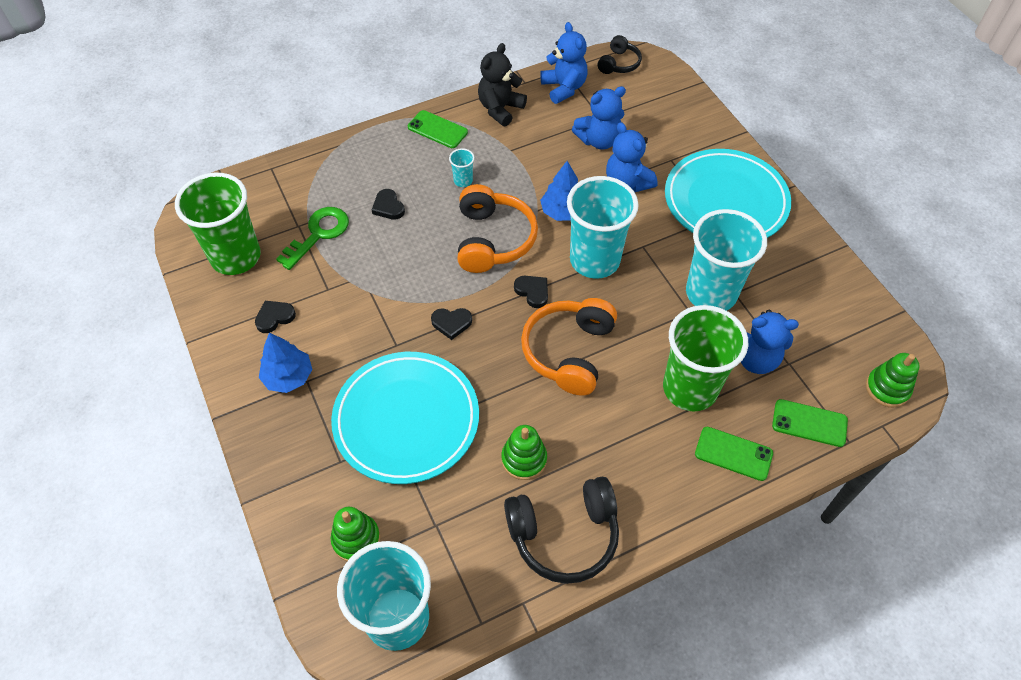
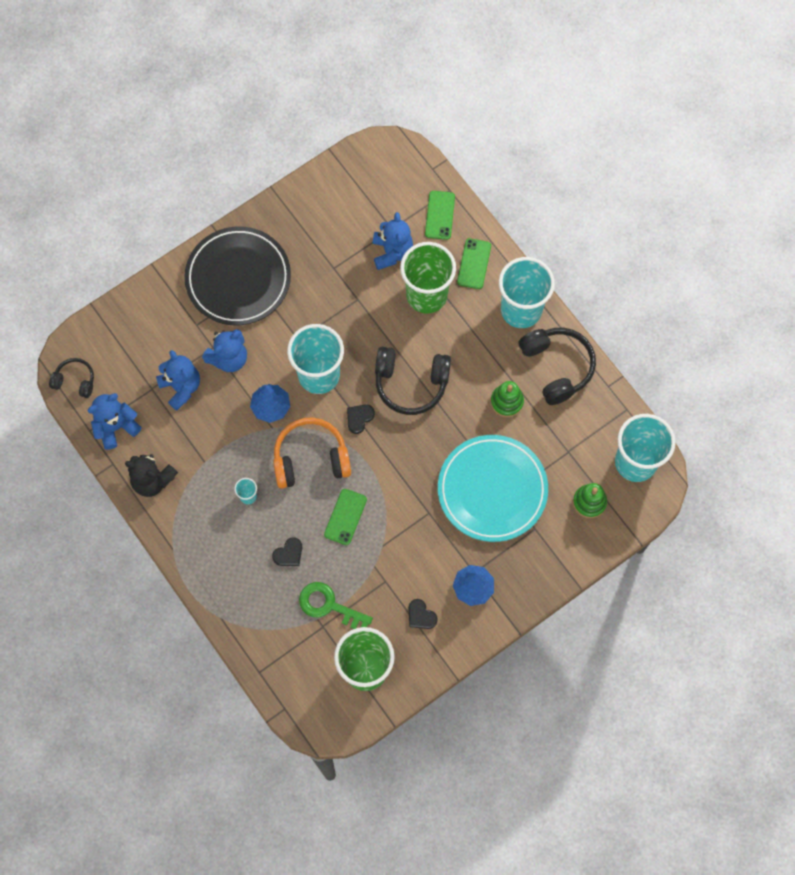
camera: 100 degrees left, 15 degrees up
(437, 130) = (188, 532): green phone -> green phone (345, 517)
(451, 323) = (401, 475): black heart -> none
(569, 352) = (411, 383): orange headphones -> black headphones
(711, 293) = (337, 285): turquoise cup -> turquoise cup (521, 310)
(725, 201) = (238, 278): turquoise plate -> black plate
(887, 388) = (401, 164): green stacking toy -> none

